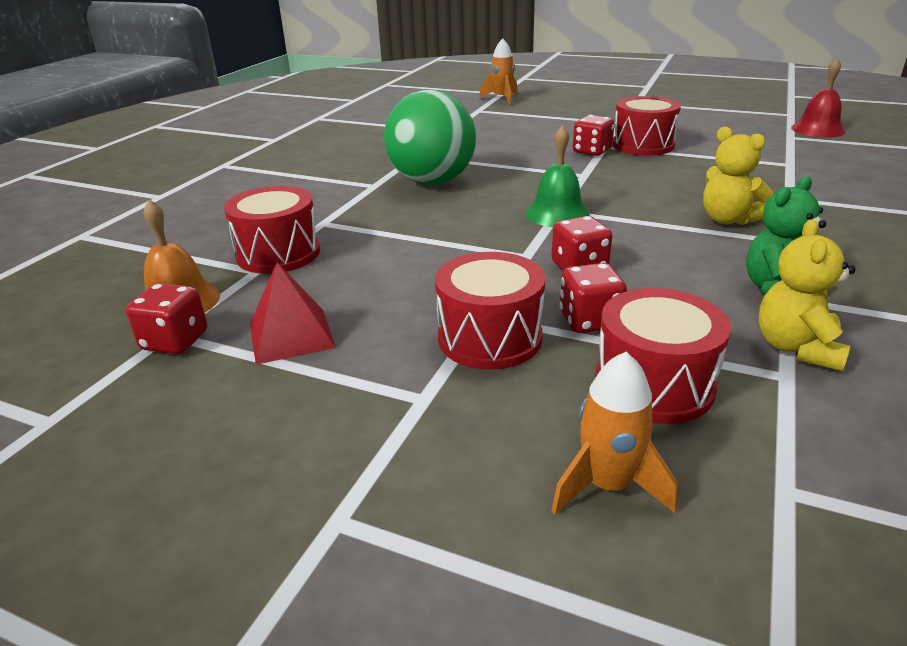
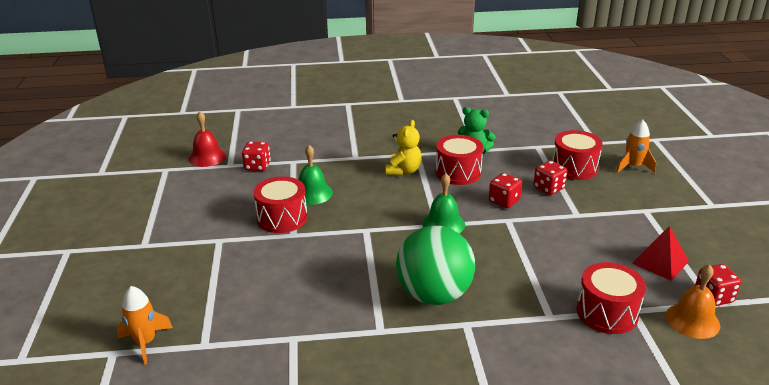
camera: 120 degrees left, 0 degrees up
(490, 338) = (591, 208): red drum -> red drum (458, 172)
(592, 151) = (311, 237): red dice -> red dice (257, 166)
(691, 163) = (312, 193): none -> green bell
(796, 348) = (516, 146): yellow teddy bear -> none

